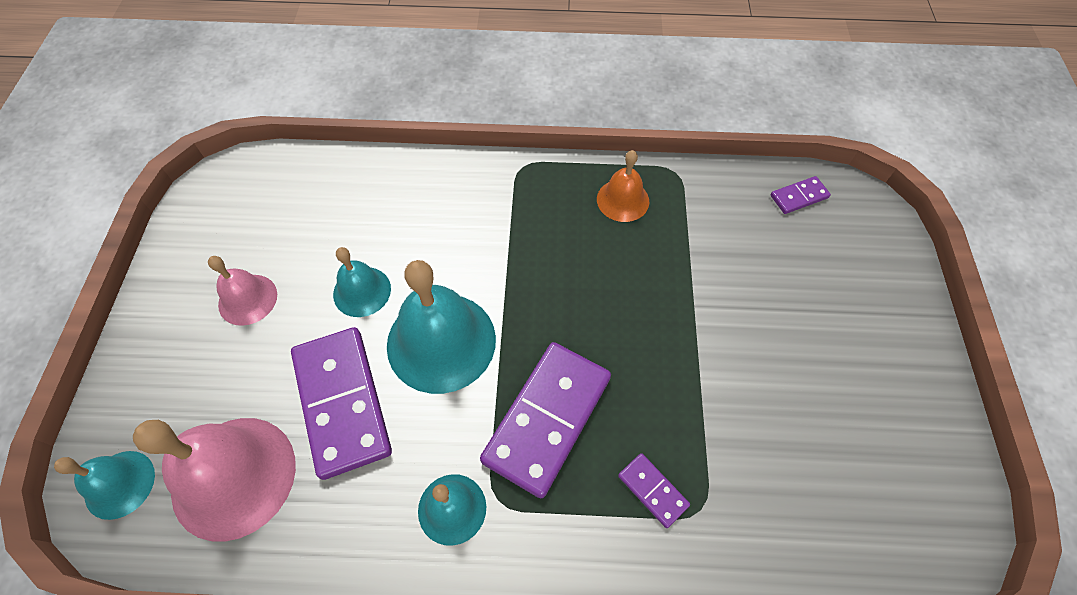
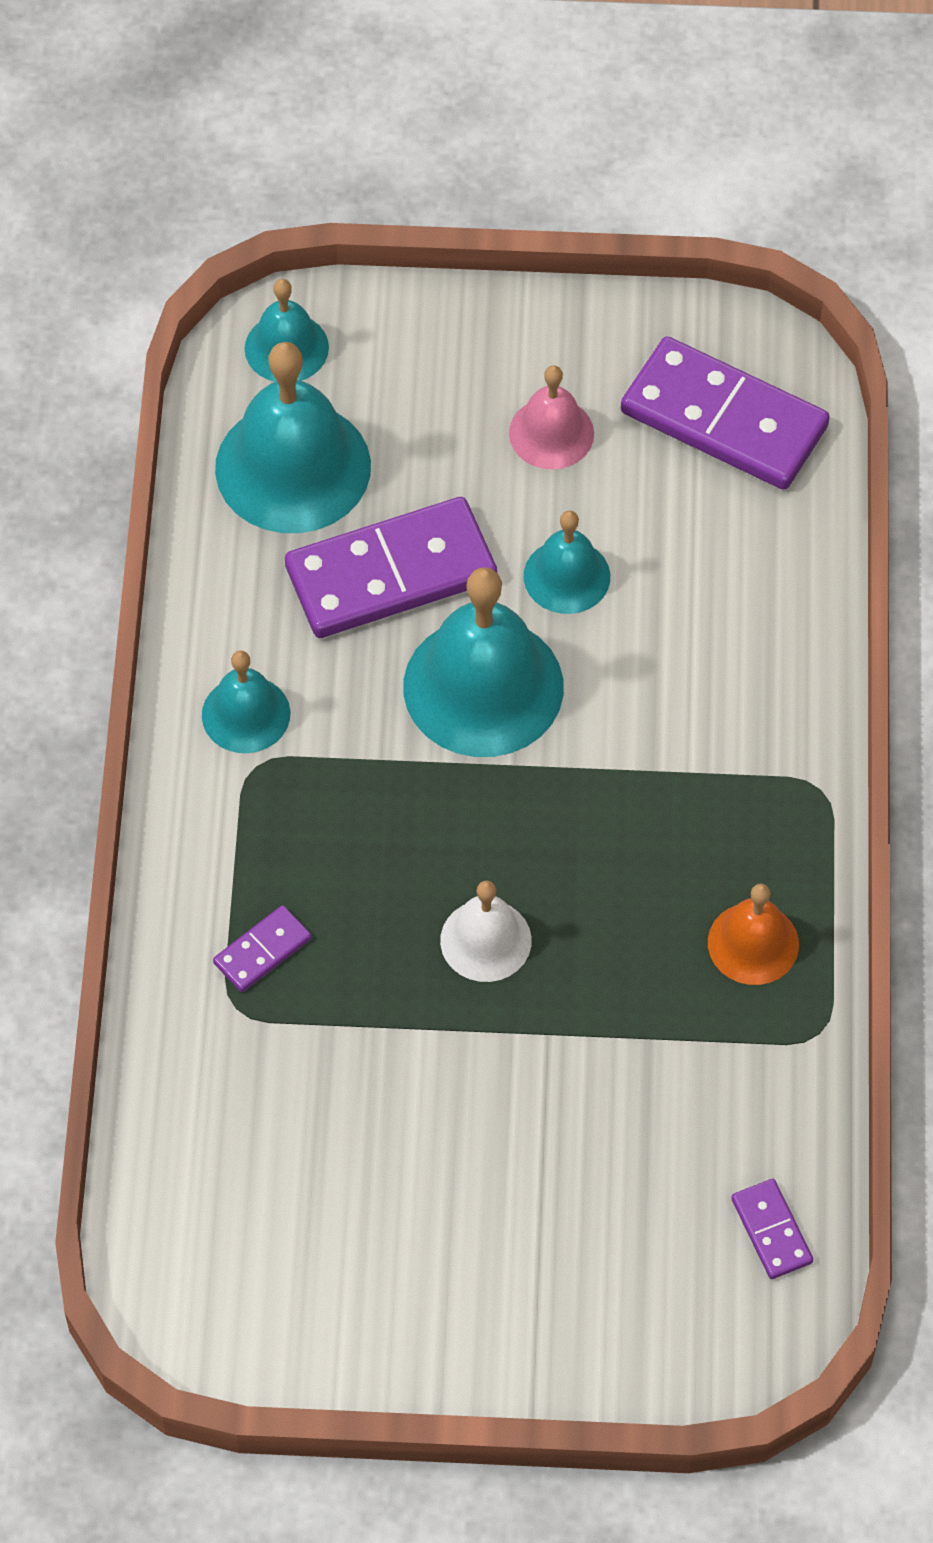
camera: 90 degrees right, 0 degrees up
(234, 476) = (293, 467): pink bell -> turquoise bell
(547, 419) = (364, 824): purple domino -> purple domino (724, 419)
(632, 340) = (485, 940): none -> white bell

